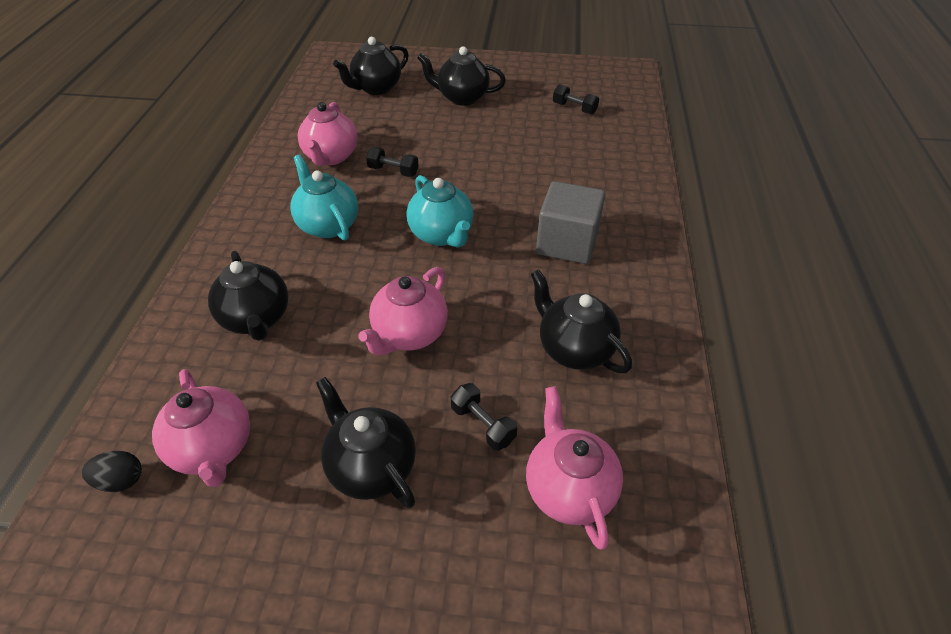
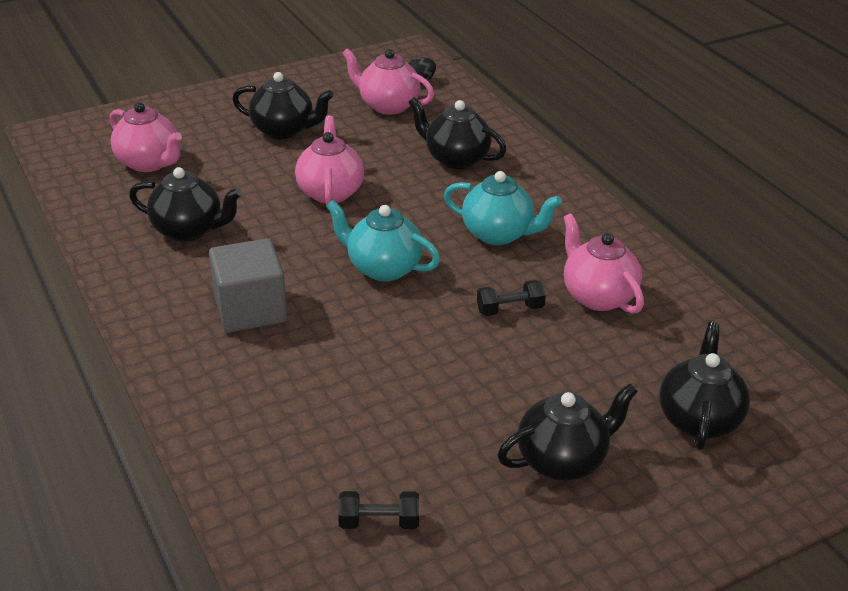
camera: 145 degrees right, 10 degrees down
(483, 424) = (229, 169): black dumbbell -> none

